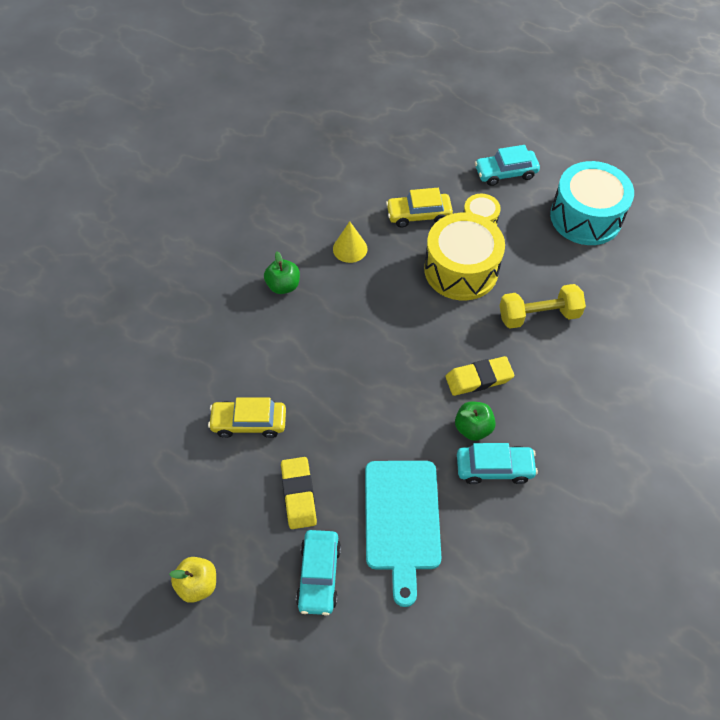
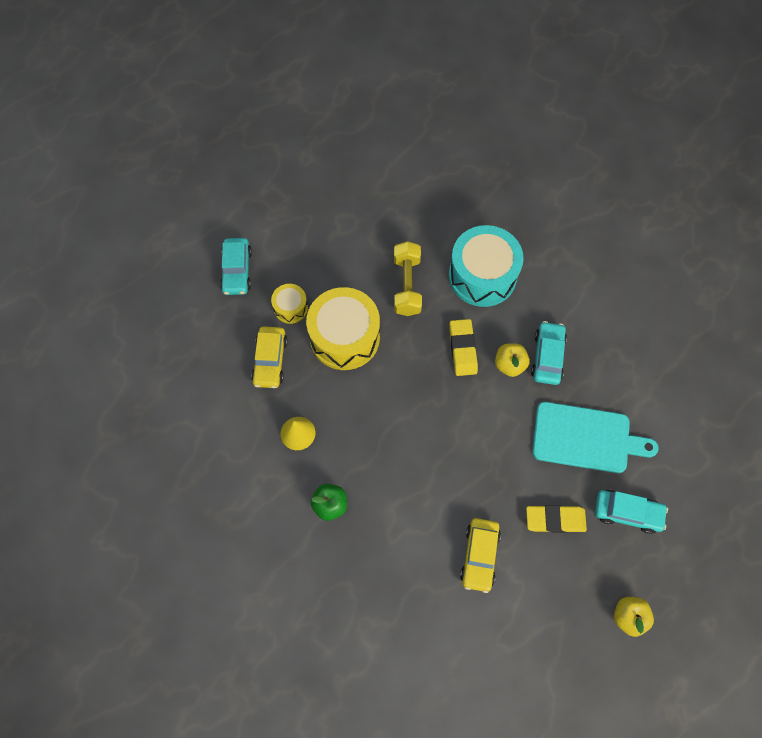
camera: 80 degrees left, 10 degrees up
(473, 428) = (509, 364): green apple -> yellow apple
(586, 217) = (307, 218): turquoise drum -> turquoise drum (482, 275)

